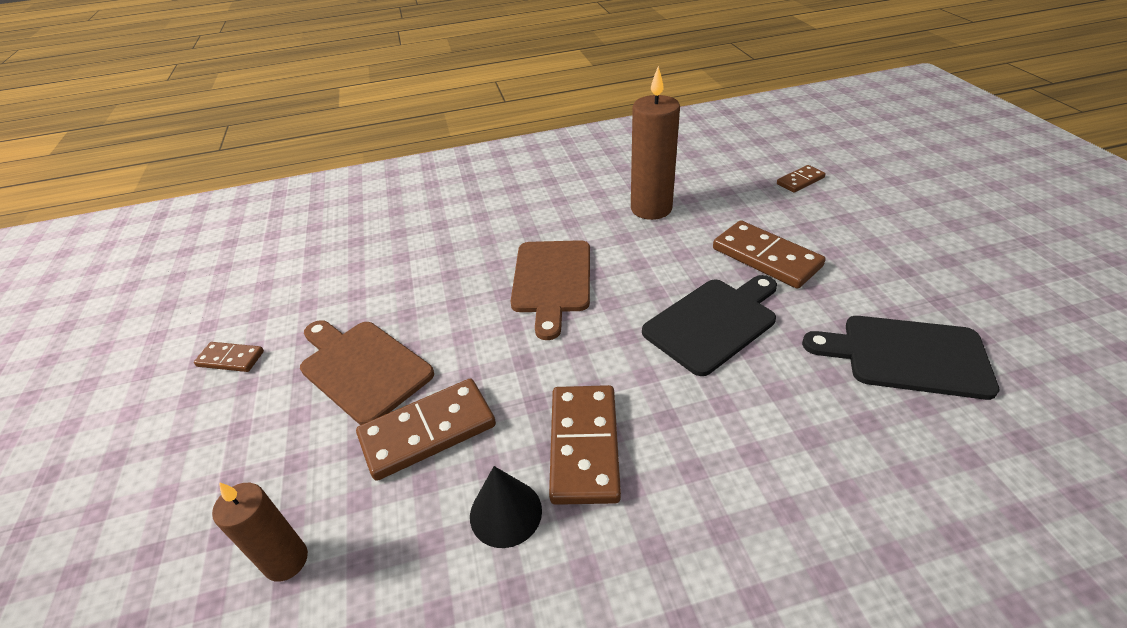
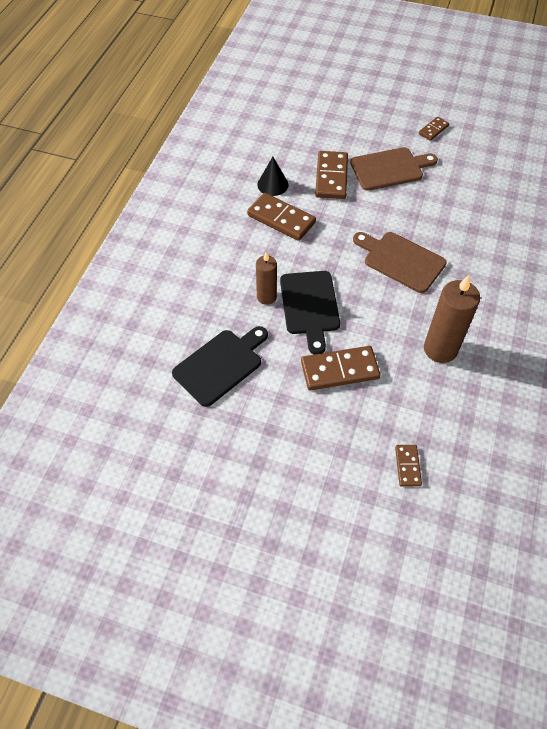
camera: 120 degrees right, 15 degrees up
(286, 560) = (304, 128): brown candle -> brown candle (266, 297)

